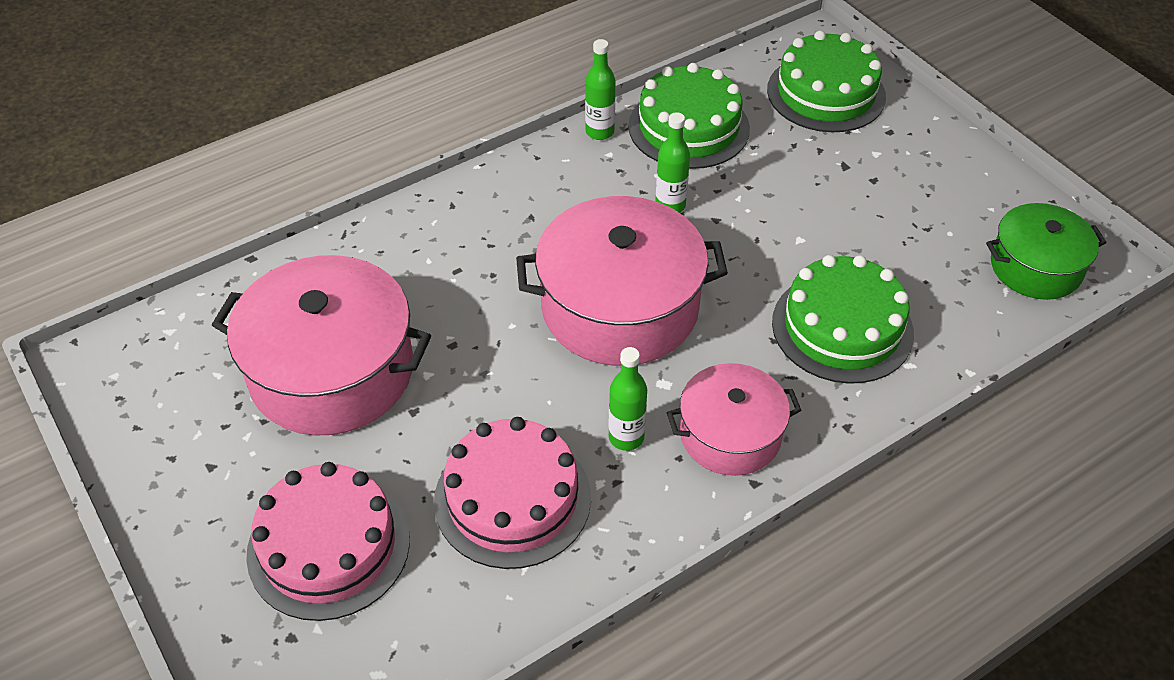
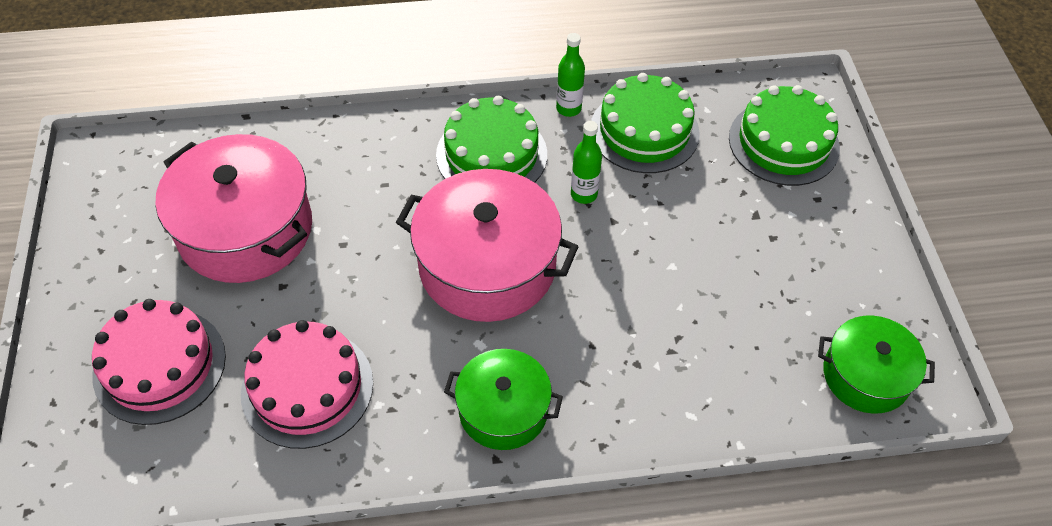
camera: 25 degrees right, 5 degrees up
(626, 437) = (422, 376): green bottle -> none
(730, 434) = (503, 410): pink pot -> green pot
(842, 327) = (656, 358): green cake -> green cake (491, 154)

